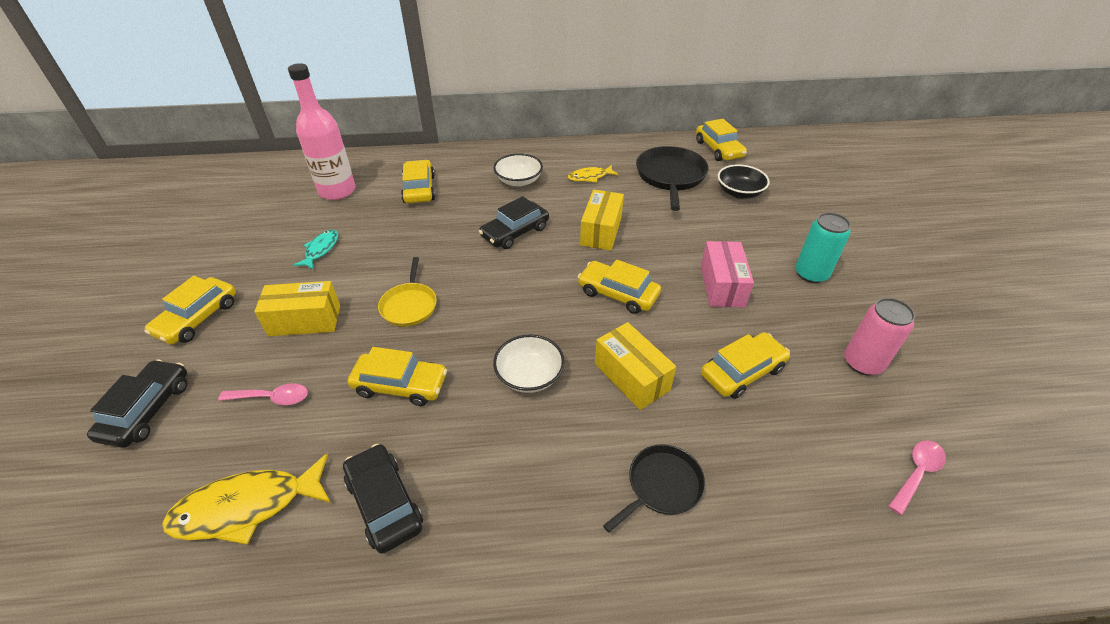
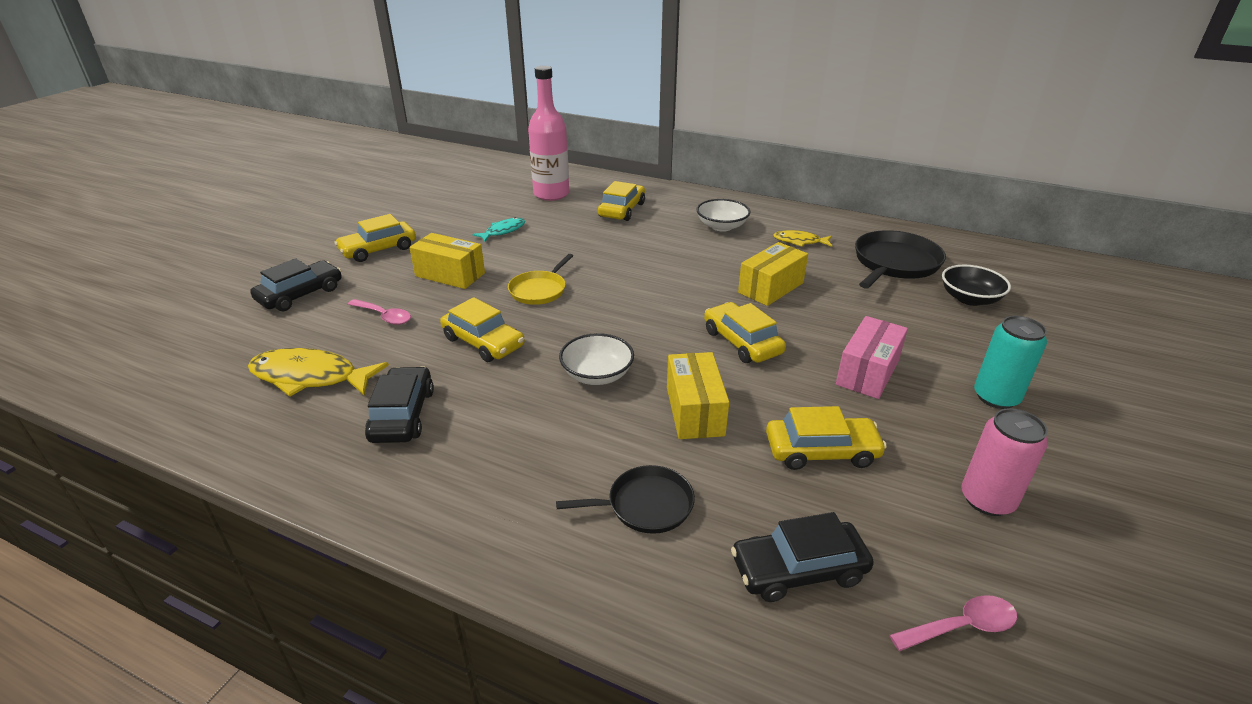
camera: 30 degrees right, 10 degrees down
(515, 232) = (681, 264): black car -> black car (798, 569)
(718, 149) = (980, 254): yellow car -> none

